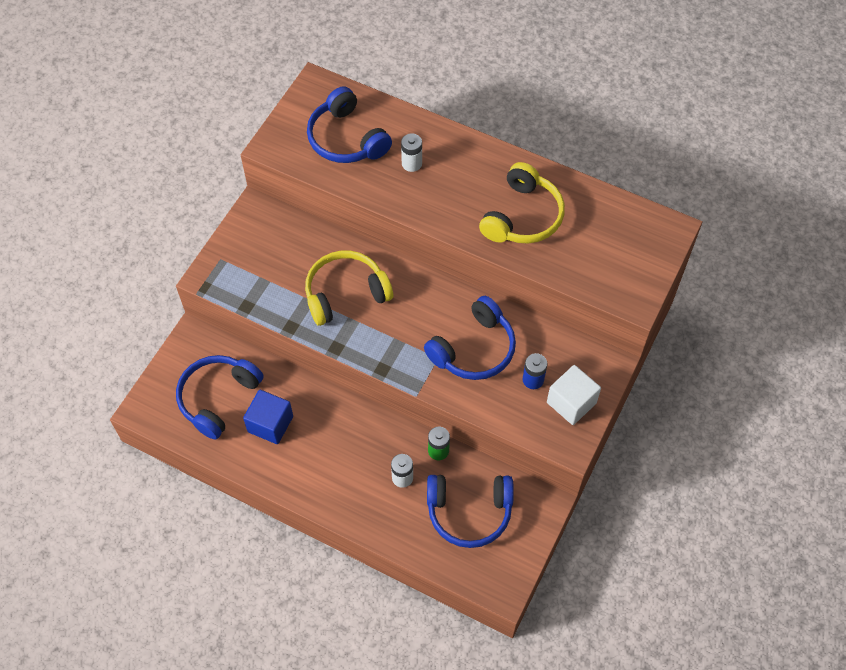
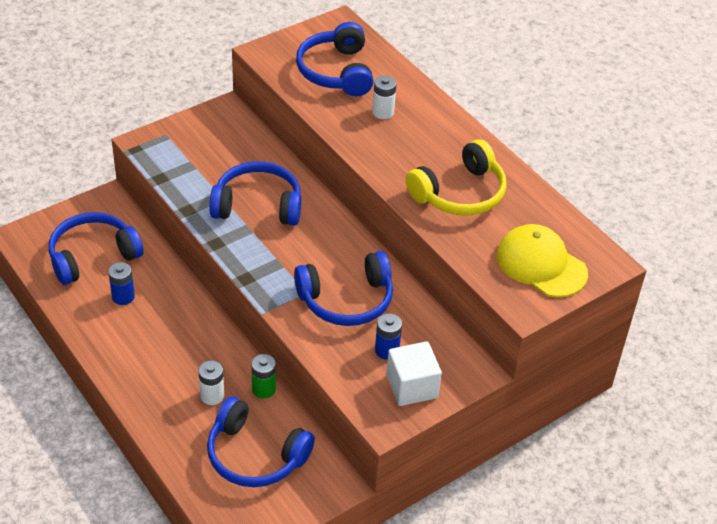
camera: 25 degrees right, 15 degrees down
(270, 424) = (123, 297): blue cube -> blue battery
(345, 293) = (258, 205): yellow headphones -> blue headphones
(624, 255) = (541, 264): none -> yellow cap

